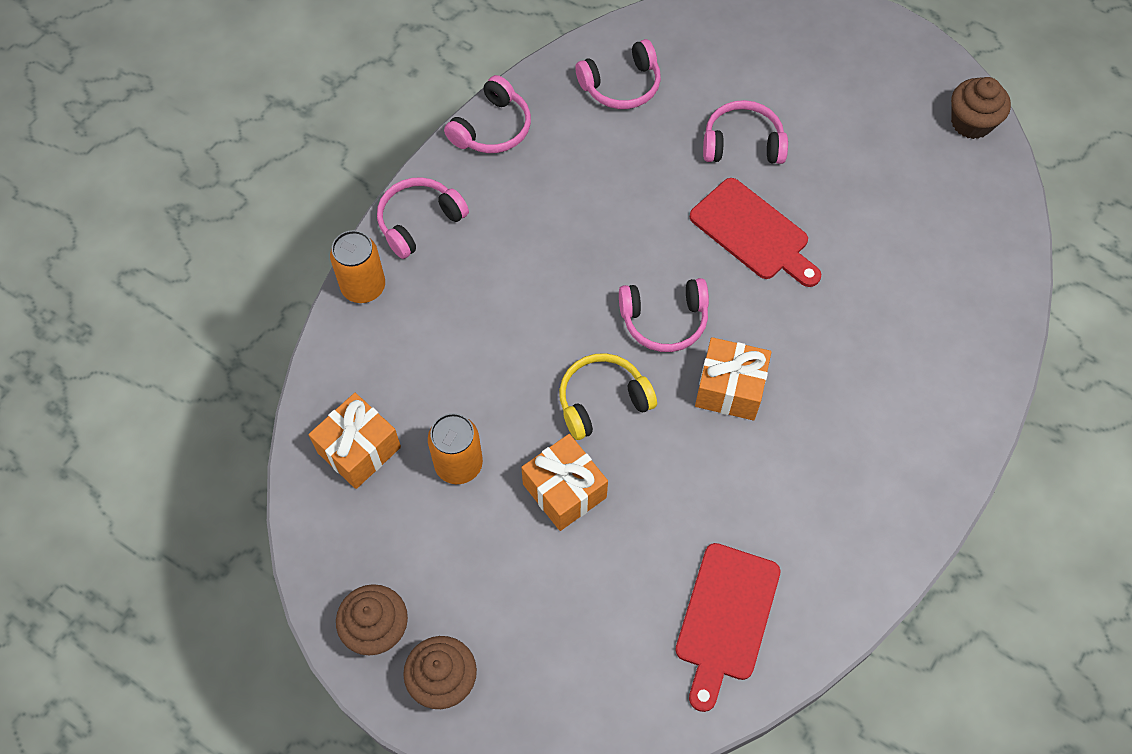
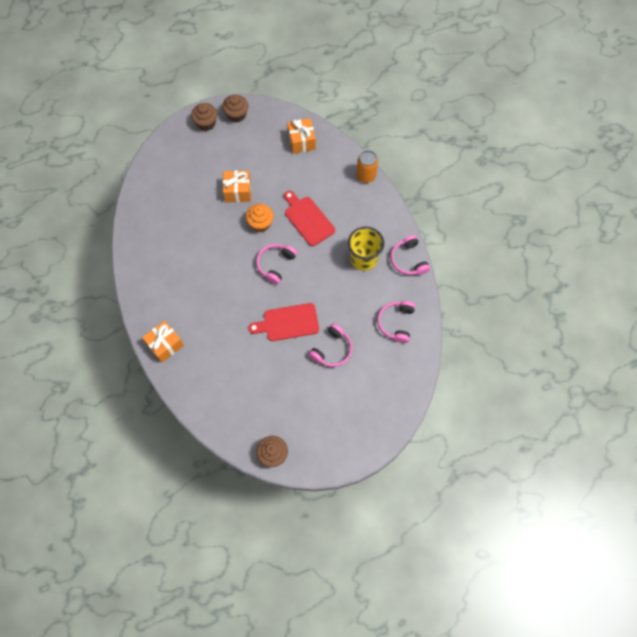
camera: 125 degrees right, 5 degrees up
(419, 222) = (381, 209): pink headphones -> none
(458, 464) = (272, 166): orange can -> none
(542, 193) = (363, 259): none -> yellow cup
(602, 401) = (260, 223): yellow headphones -> orange cupcake
(726, 618) = (157, 210): red cutting board -> red cutting board (308, 219)
(730, 388) = (232, 267): orange gift -> orange gift (165, 345)

